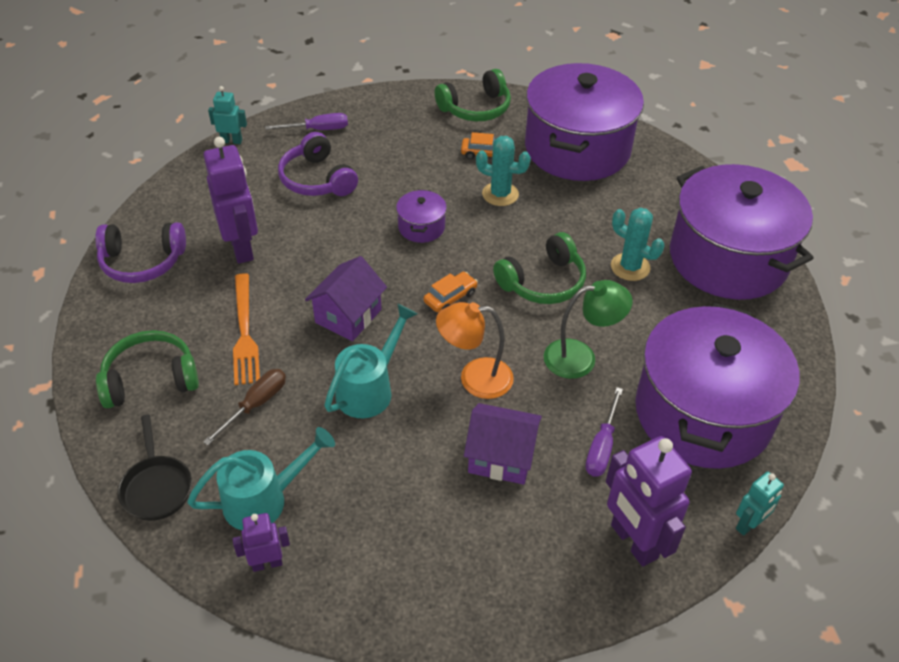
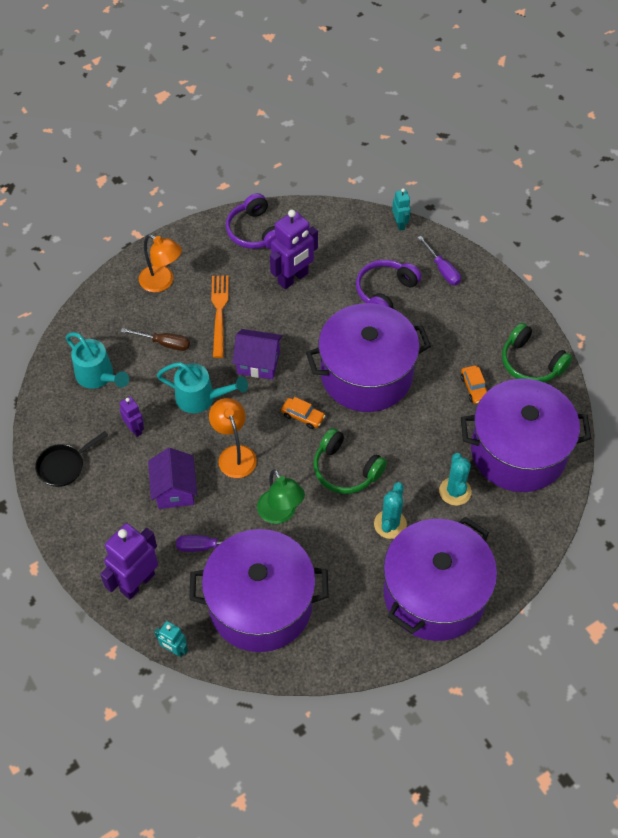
camera: 70 degrees right, 10 degrees up
(150, 379) = (162, 282): green headphones -> orange lamp
(157, 487) = (88, 322): black pan -> black pan (64, 466)
(244, 332) = (219, 312): orange fork -> orange fork turned 120 degrees clockwise
(267, 563) = (58, 395): purple robot -> purple robot (135, 429)
(421, 227) = (366, 374): purple pot -> purple pot, size x2.47
(500, 194) = (430, 413): turquoise cactus -> turquoise cactus (455, 491)

